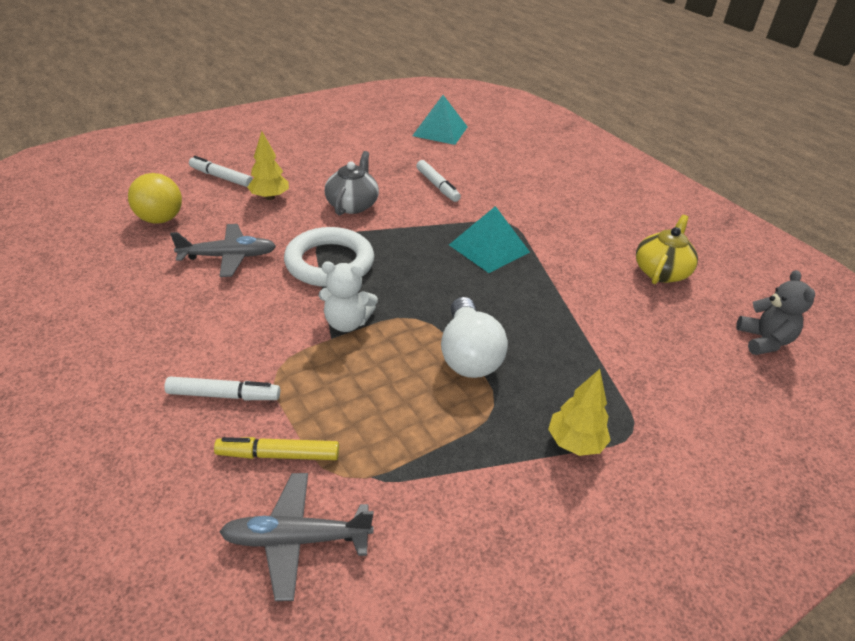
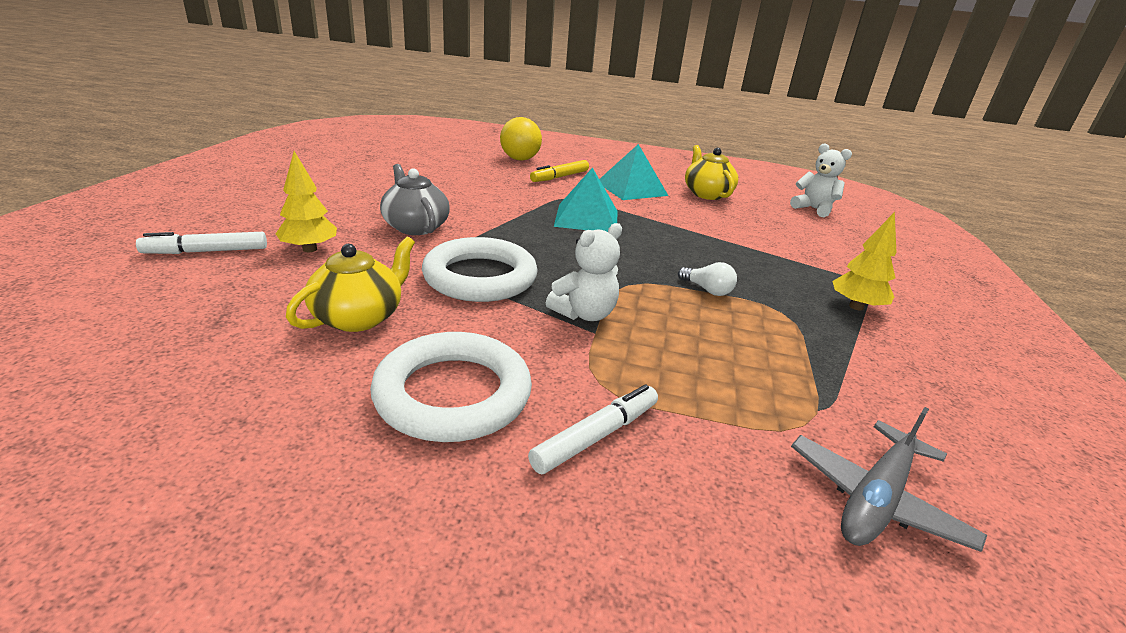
camera: 45 degrees left, 10 degrees down
(160, 219) = (187, 319): yellow ball -> yellow ball (520, 159)
(201, 328) = (453, 394): none -> white ring
(228, 257) = (359, 317): grey plane -> yellow teapot
(278, 455) = (736, 448): yellow marker -> yellow marker (560, 177)
(437, 186) = (467, 191): white marker -> none
(440, 131) = (396, 154): turquoise pyramid -> turquoise pyramid (631, 188)
(468, 355) = (707, 290): white light bulb -> white light bulb, size x0.49
(763, 341) = (814, 209): grey teddy bear -> white teddy bear

